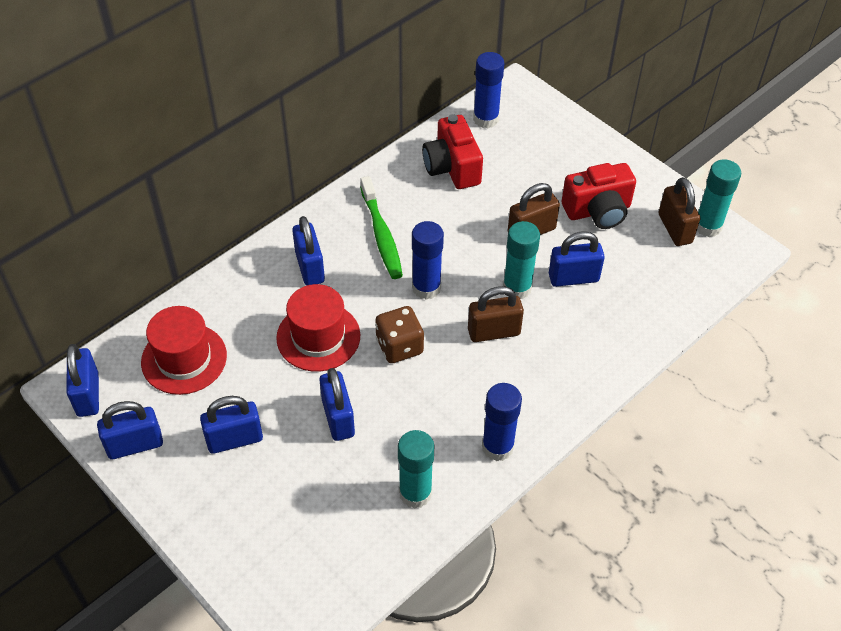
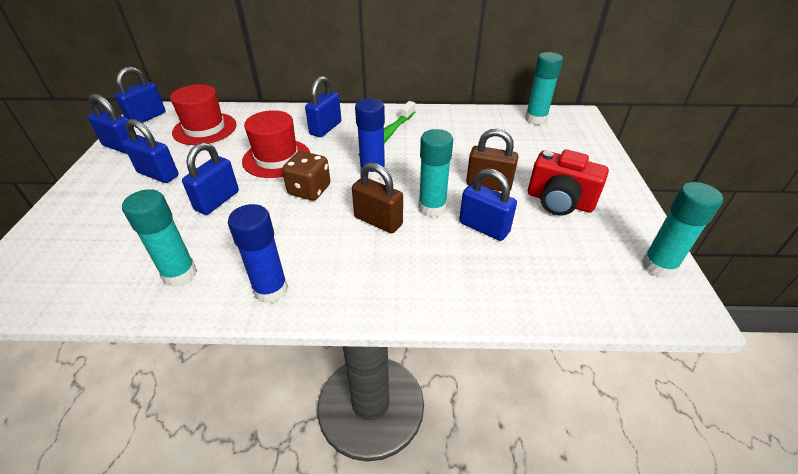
camera: 45 degrees right, 10 degrees down
(452, 167) = (479, 129): red camera -> none
(486, 119) = (535, 119): blue glue stick -> turquoise glue stick
(675, 228) = (620, 249): brown padlock -> none

